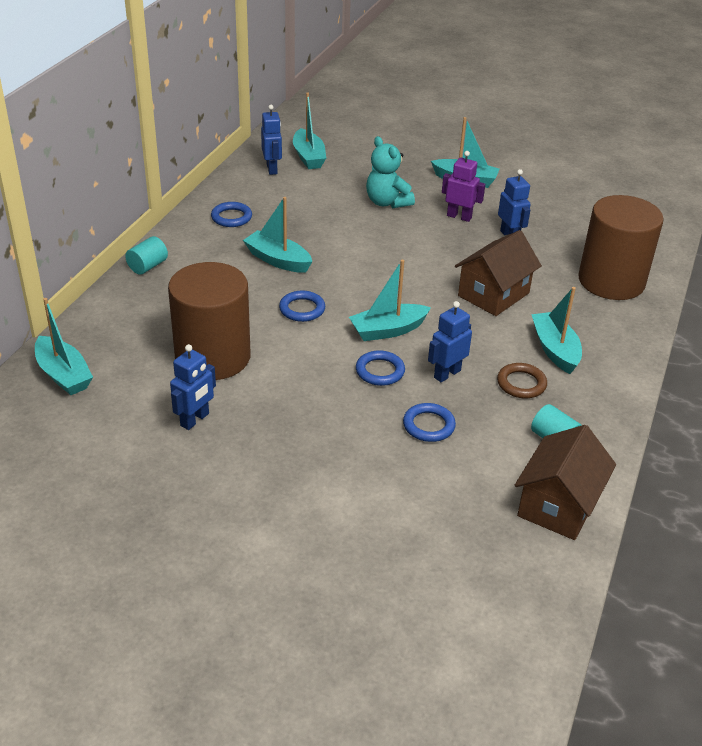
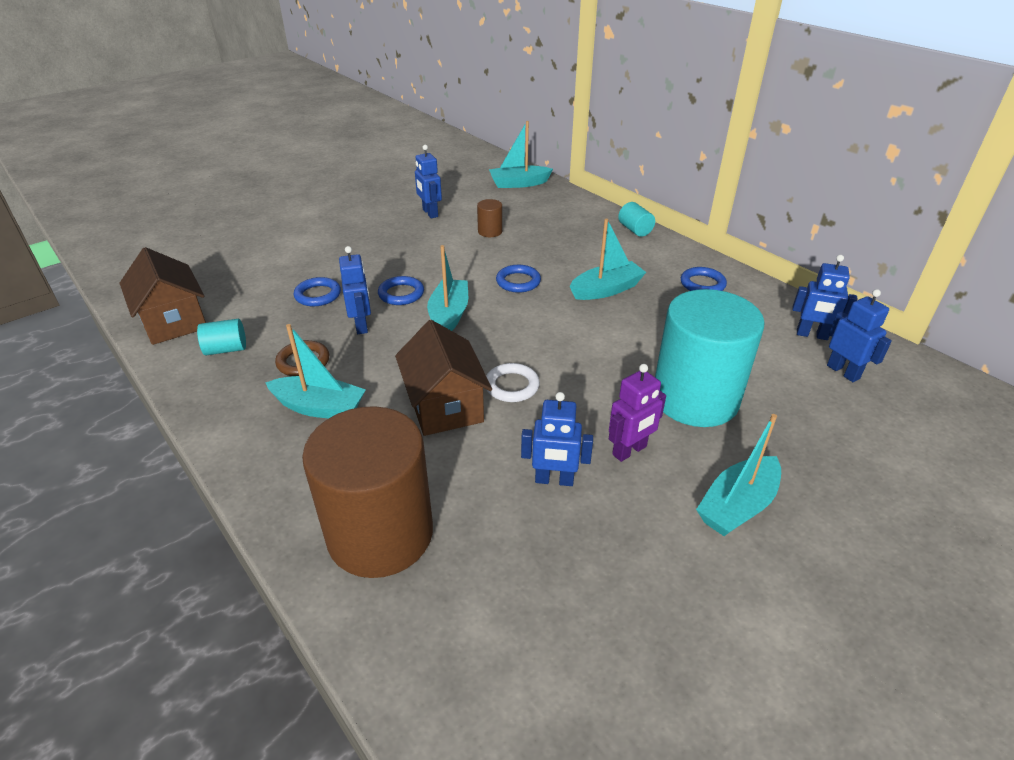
camera: 120 degrees right, 0 degrees up
(213, 357) = (490, 231): brown cylinder -> brown cylinder, size x0.40
(308, 157) = (843, 372): turquoise boat -> blue robot
(387, 202) = (695, 398): turquoise teddy bear -> turquoise cylinder
(445, 273) = (512, 386): none -> white ring

